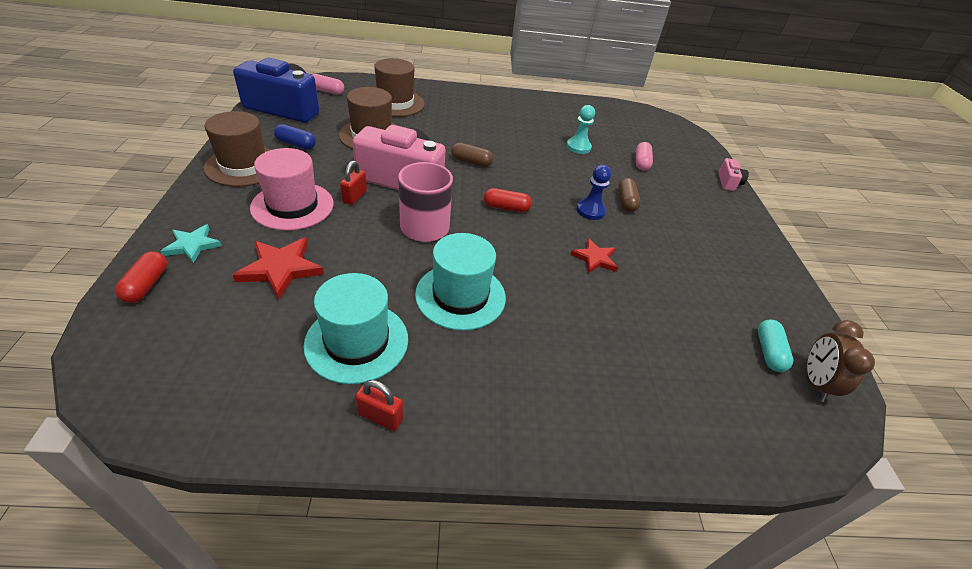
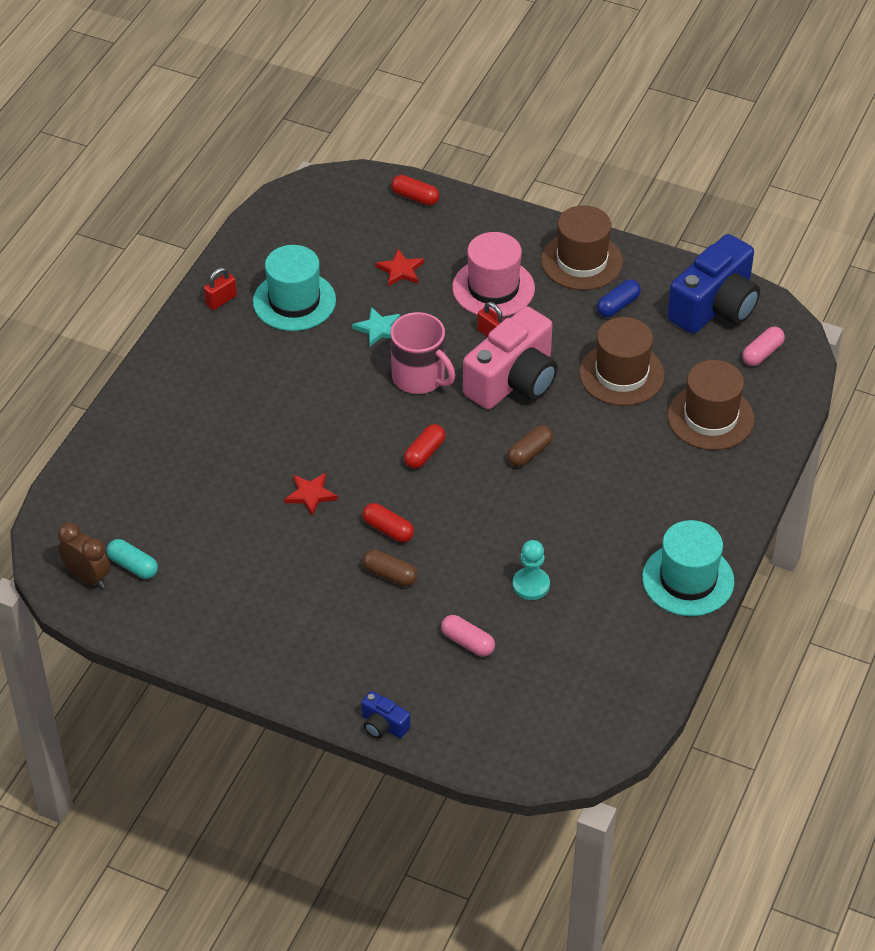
camera: 120 degrees right, 5 degrees up
(192, 245) = (456, 222): turquoise star -> turquoise star (378, 329)
(281, 269) = (400, 270): red star -> red star, size x0.66
(460, 296) = (311, 375): turquoise hat -> turquoise hat (688, 580)
(590, 210) = (388, 529): blue pawn -> red capsule
(728, 182) = (383, 725): pink camera -> blue camera

